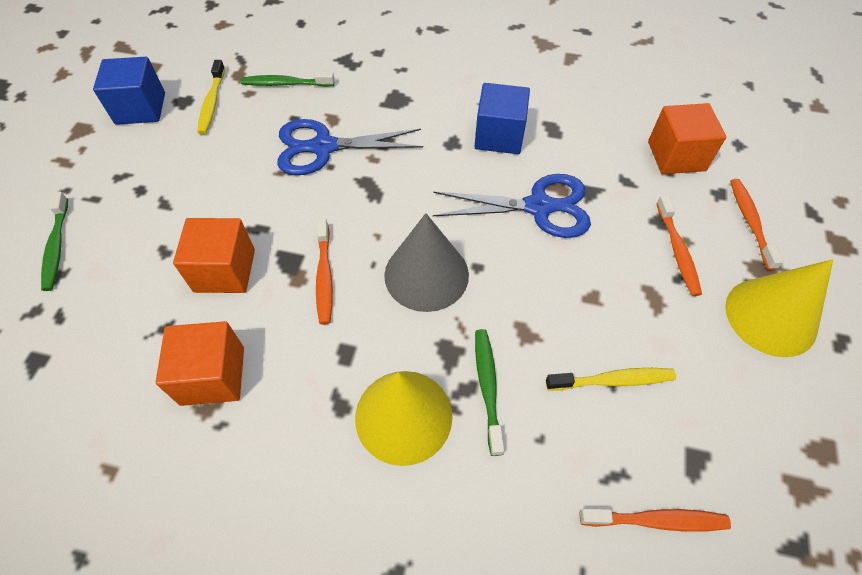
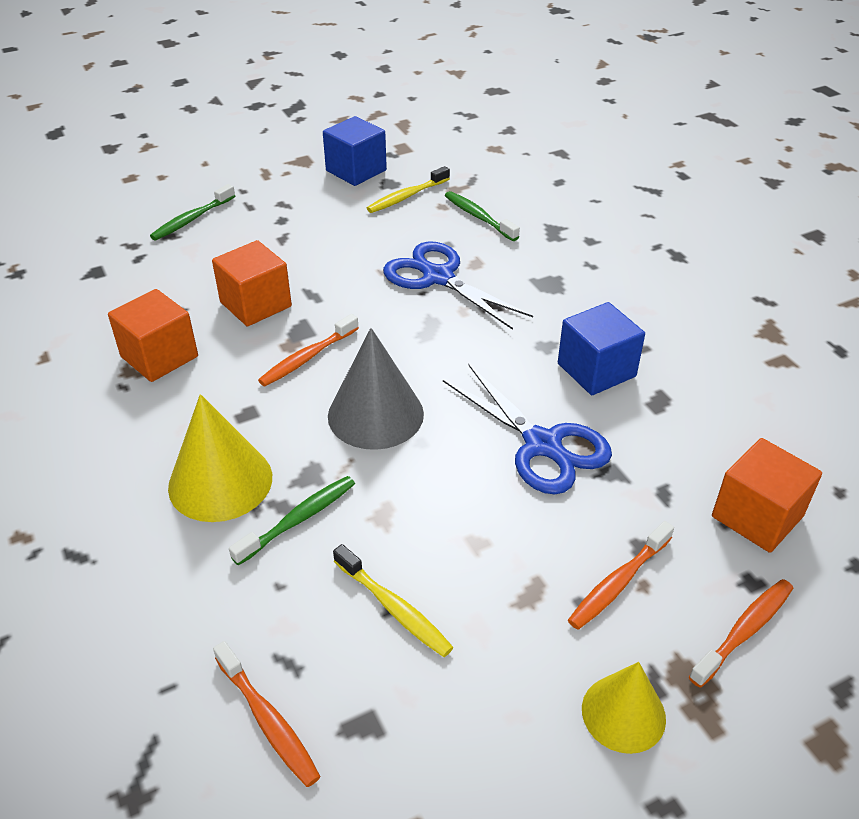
camera: 50 degrees right, 15 degrees down
(771, 316) = (623, 713): yellow cone -> yellow cone, size x0.65

